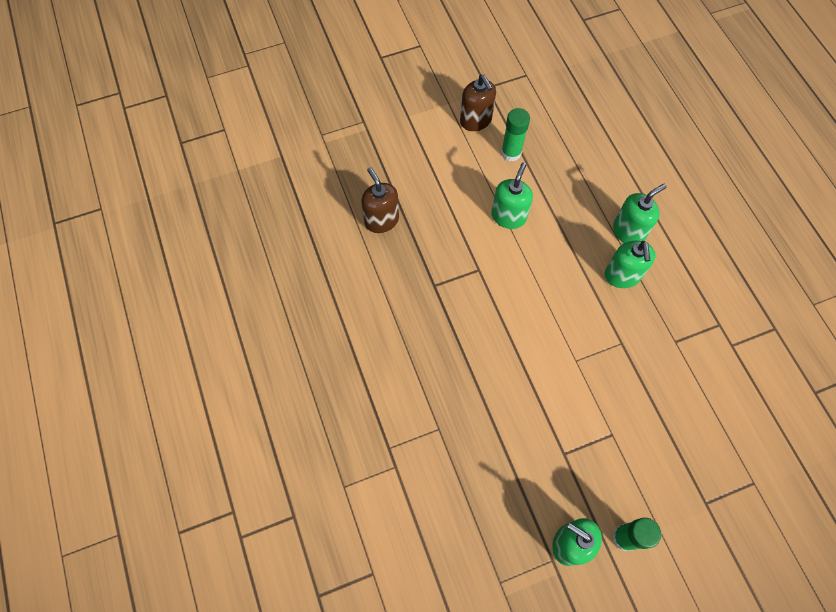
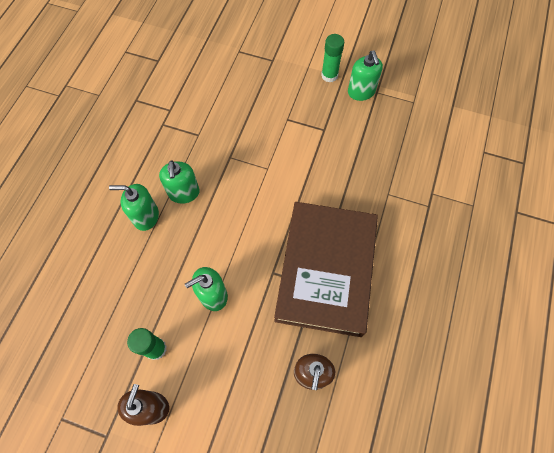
camera: 140 degrees left, 0 degrees up
(436, 306) = (326, 270): none -> brown book
(622, 276) = (184, 193): green soap dispenser -> green soap dispenser turned 135 degrees clockwise

